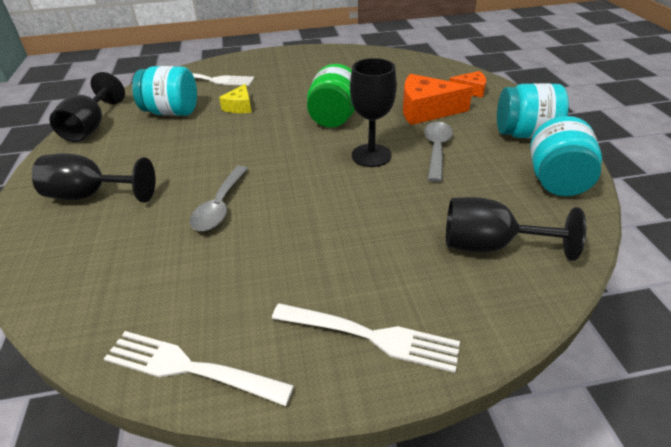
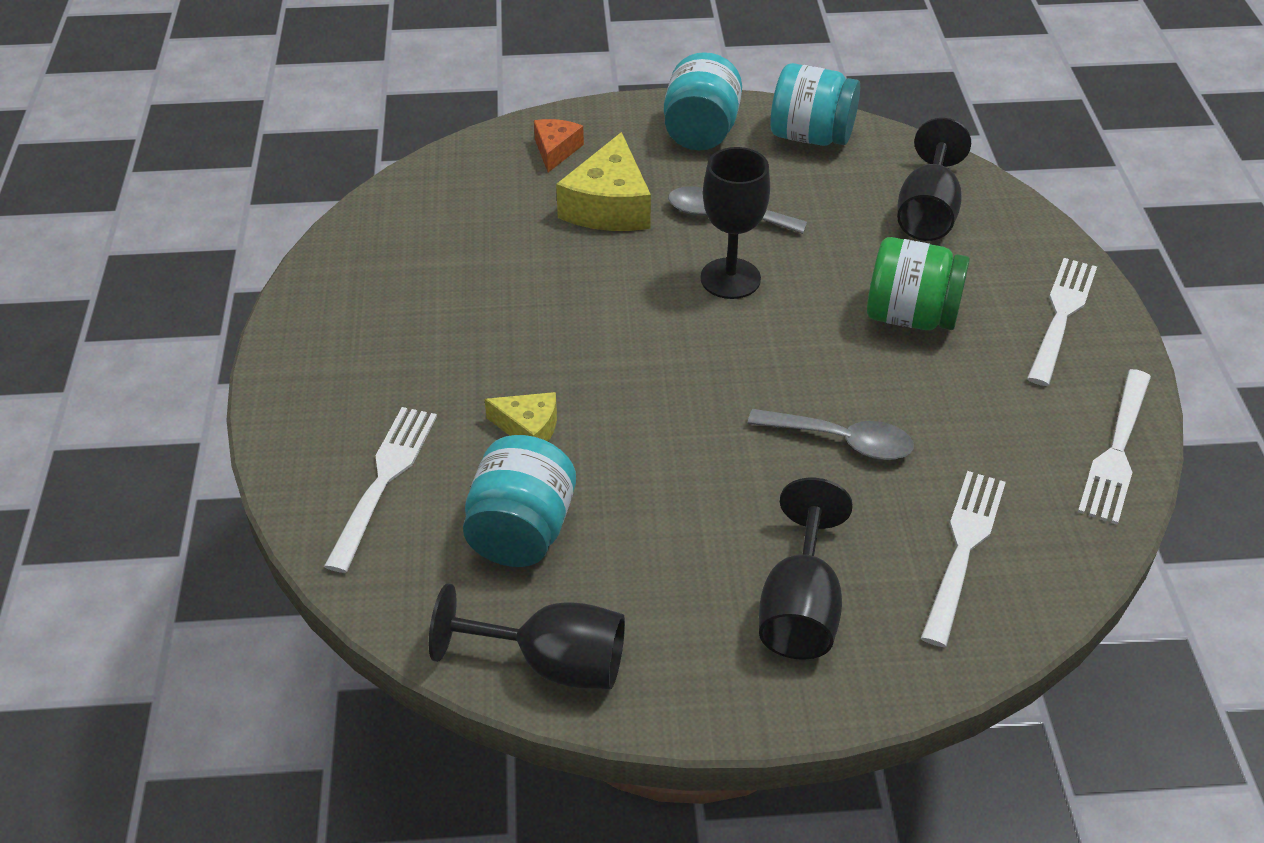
camera: 85 degrees left, 5 degrees up
(109, 263) = (963, 551): none -> white fork
(334, 118) = (606, 307): green jar -> green jar (910, 316)
(426, 110) = (609, 206): orange cheese -> yellow cheese

